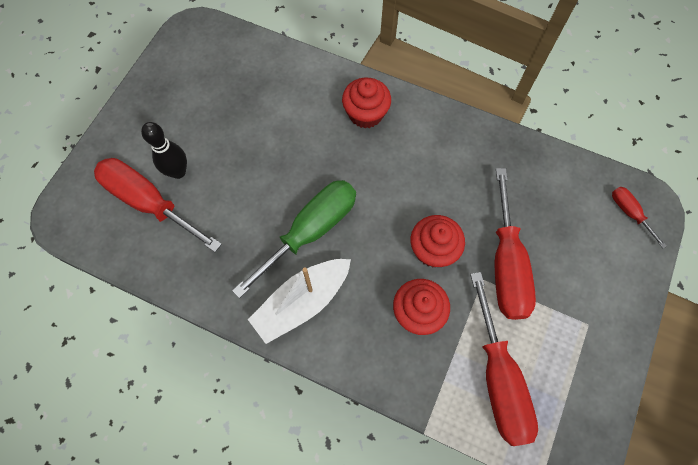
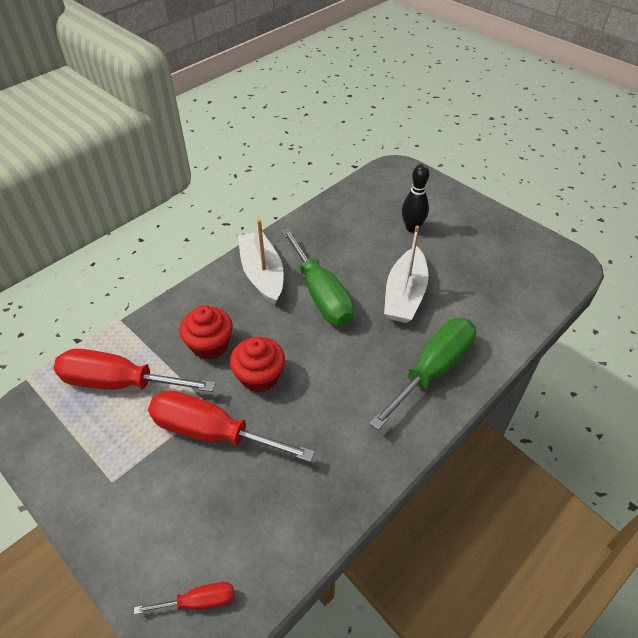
camera: 110 degrees right, 20 degrees down
(149, 202) = (390, 209): red screwdriver -> none
(283, 155) = (405, 295): none -> white boat
(365, 114) = (433, 370): red cupcake -> green screwdriver

